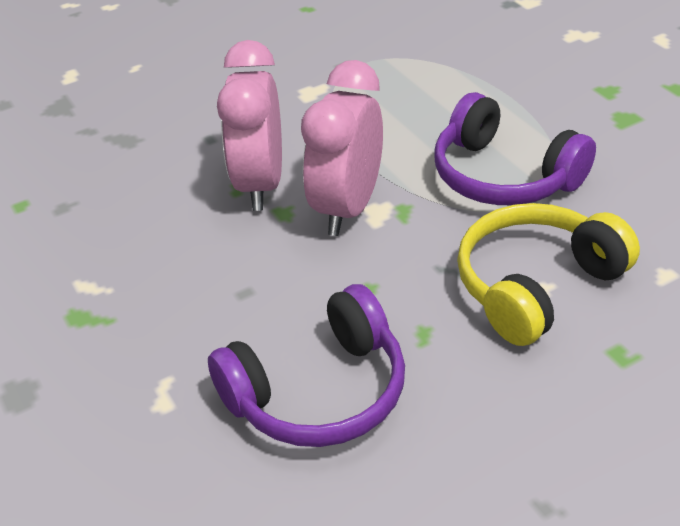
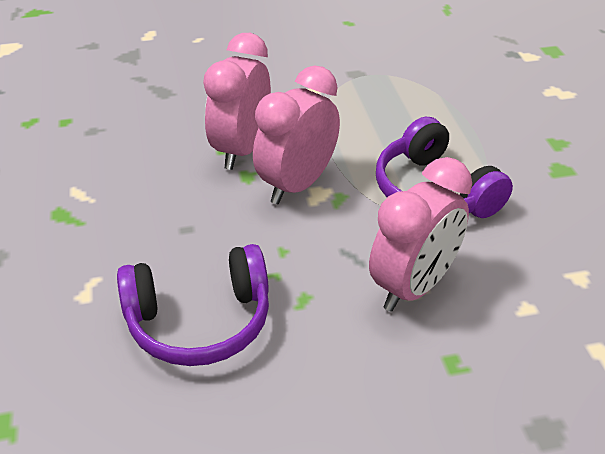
camera: 15 degrees right, 0 degrees up
(536, 285) = (413, 287): yellow headphones -> pink clock

